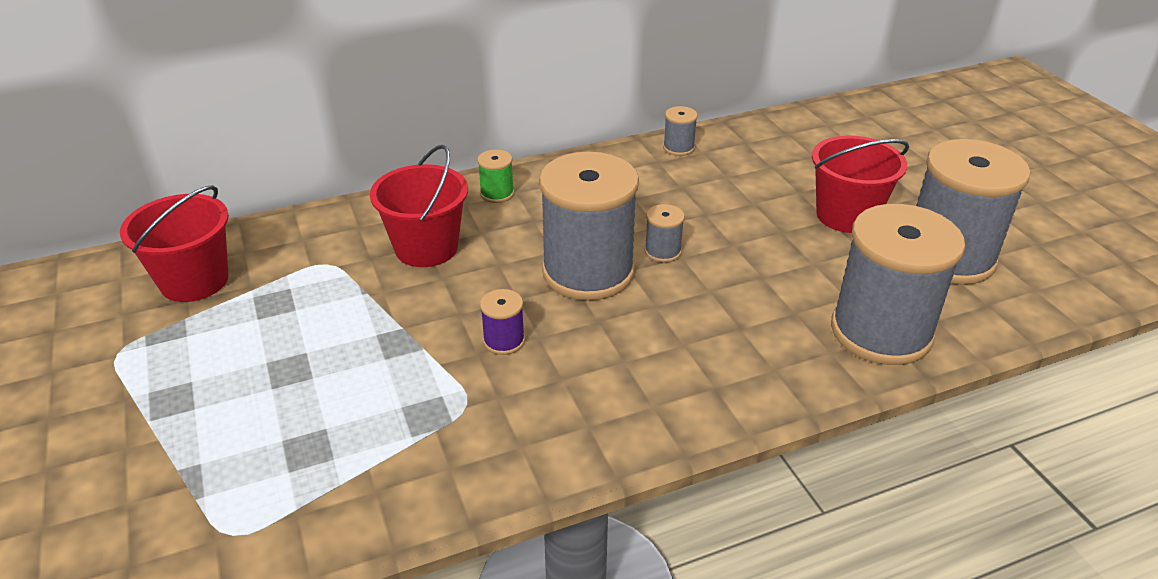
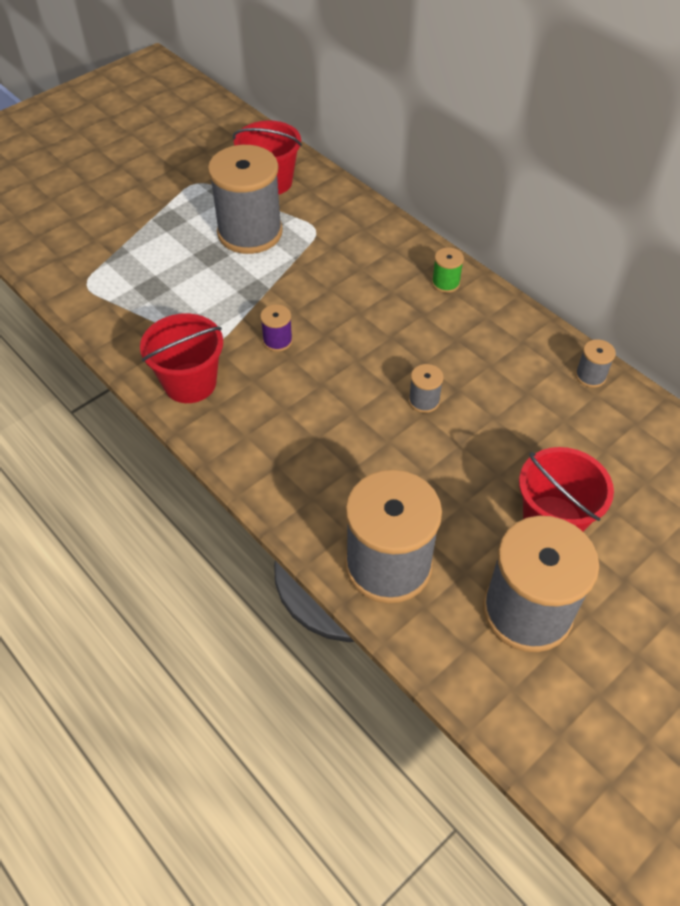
camera: 70 degrees right, 15 degrees up
(426, 248) = (357, 269): red bucket -> red bucket (190, 383)
(588, 272) = (374, 363): grey spool -> grey spool (250, 232)

